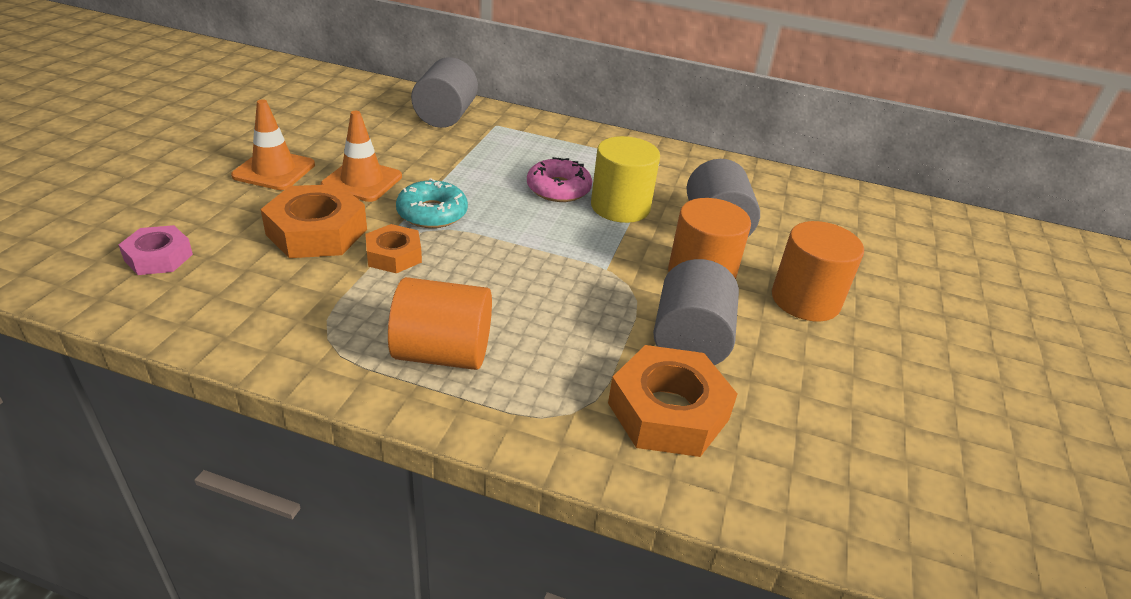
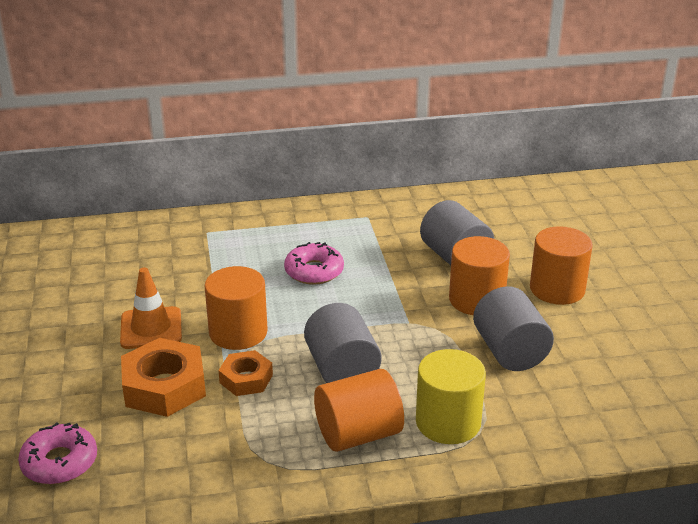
camera: 25 degrees left, 5 degrees down
(158, 257) = (59, 462): pink nut -> pink donut
(274, 170) = (64, 350): orange traffic cone -> none
(432, 213) = (238, 332): turquoise donut -> orange cylinder
(445, 116) = (155, 240): grey cylinder -> grey cylinder (342, 369)
(620, 207) = (374, 268): yellow cylinder -> yellow cylinder (448, 422)
(668, 411) = (536, 405): orange nut -> none

